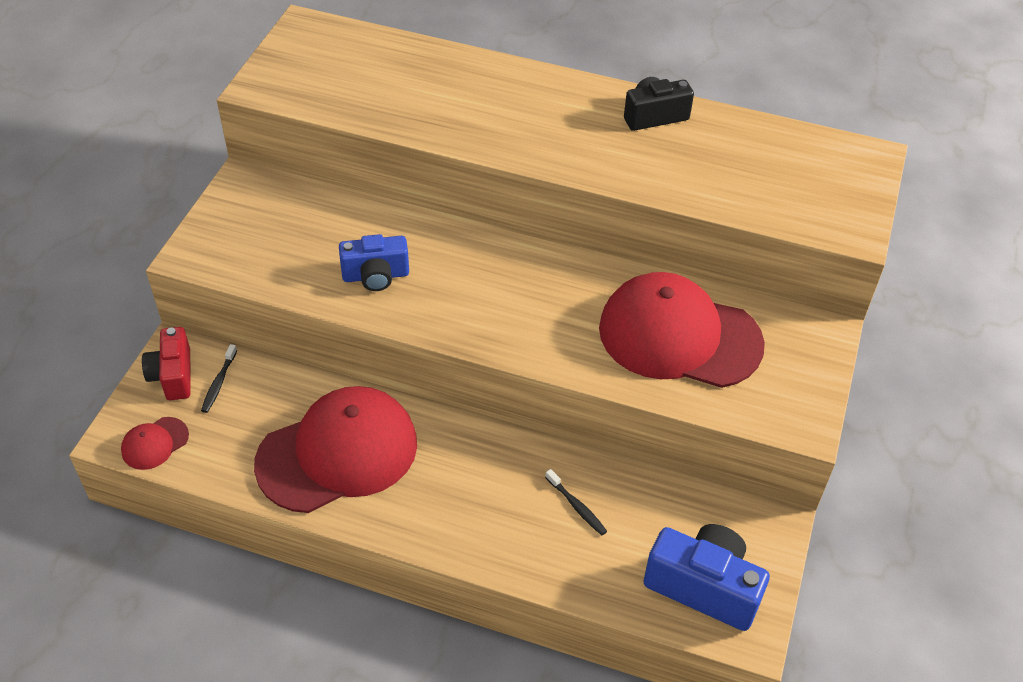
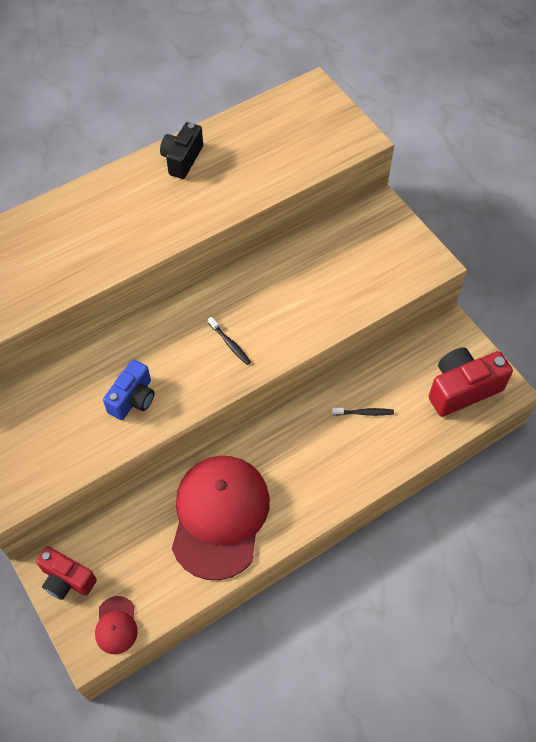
camera: 50 degrees left, 10 degrees up
(219, 383) = (100, 554): black toothbrush -> black toothbrush (230, 344)
(679, 336) = (325, 274): red cap -> none
(703, 587) = (462, 389): blue camera -> red camera

